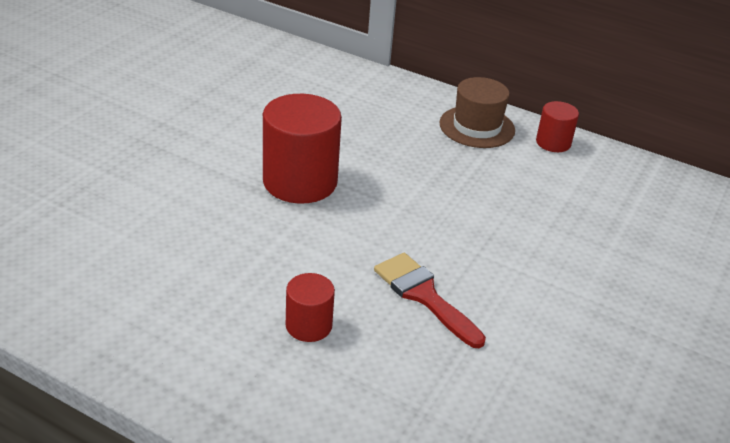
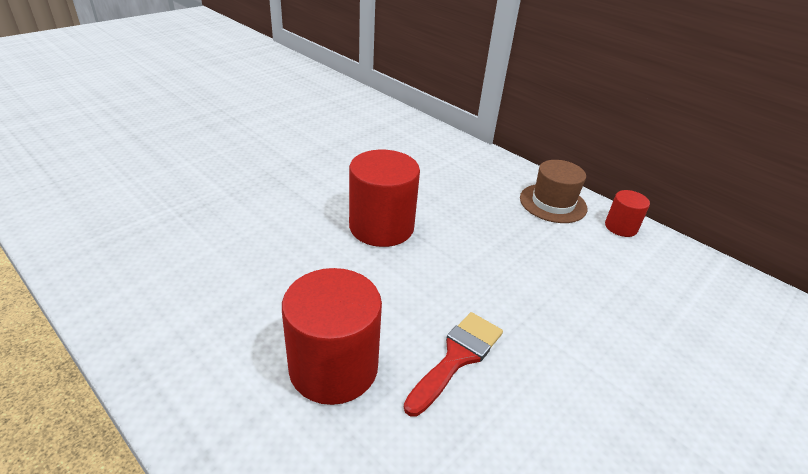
camera: 15 degrees right, 0 degrees up
(309, 325) = (333, 367): red cylinder -> red cylinder, size x1.93
(424, 296) = (457, 358): red brush -> red brush turned 60 degrees clockwise

